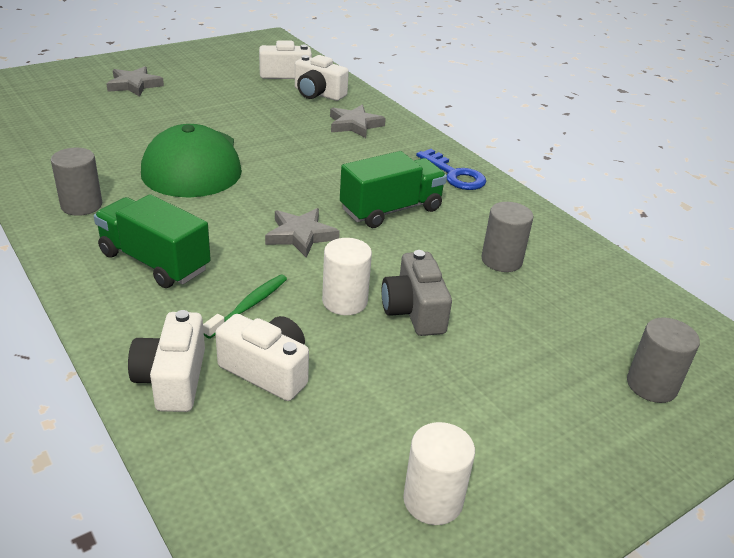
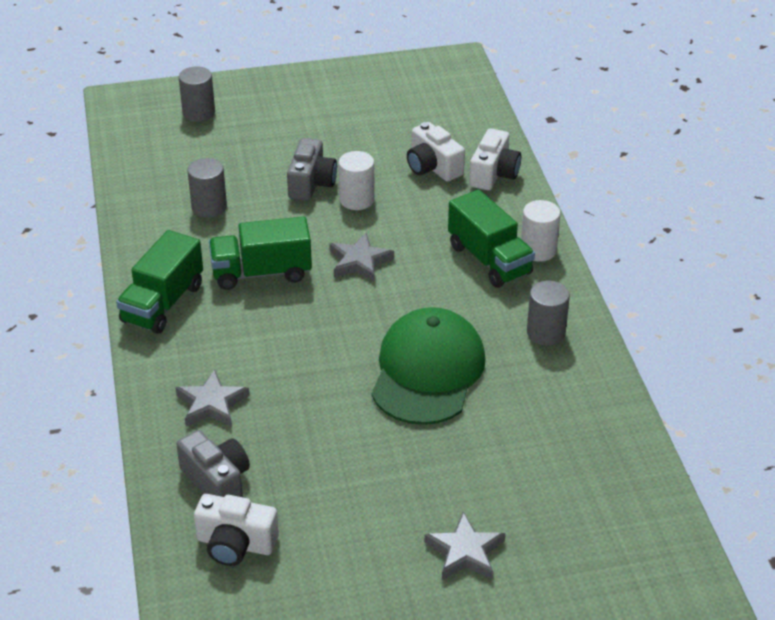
camera: 155 degrees left, 5 degrees up
(249, 306) = (428, 210): green toothbrush -> none
(318, 94) = (217, 481): white camera -> grey camera
(433, 500) = (374, 94): white cylinder -> white cylinder (538, 250)
(454, 174) = (163, 303): blue key -> green truck

